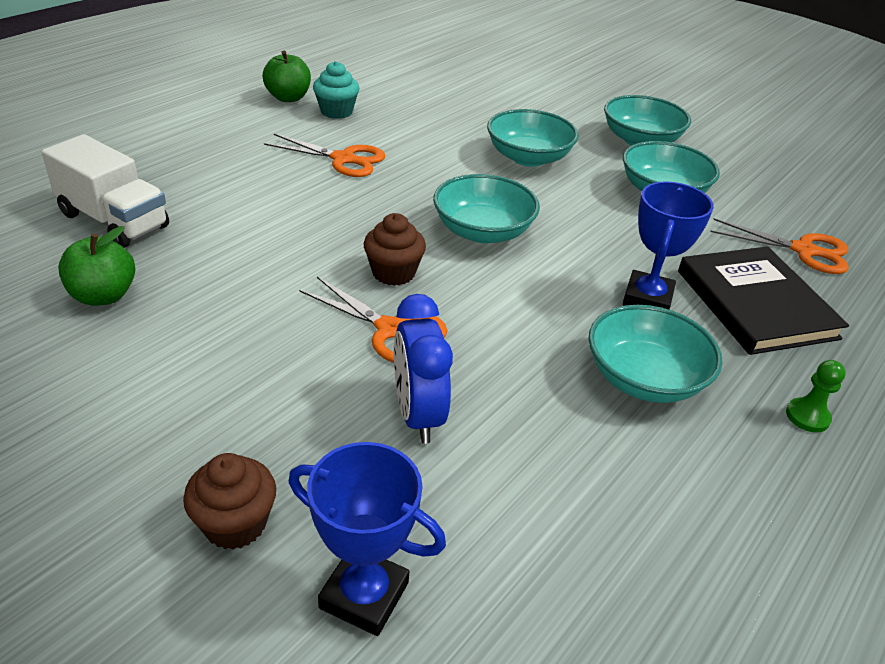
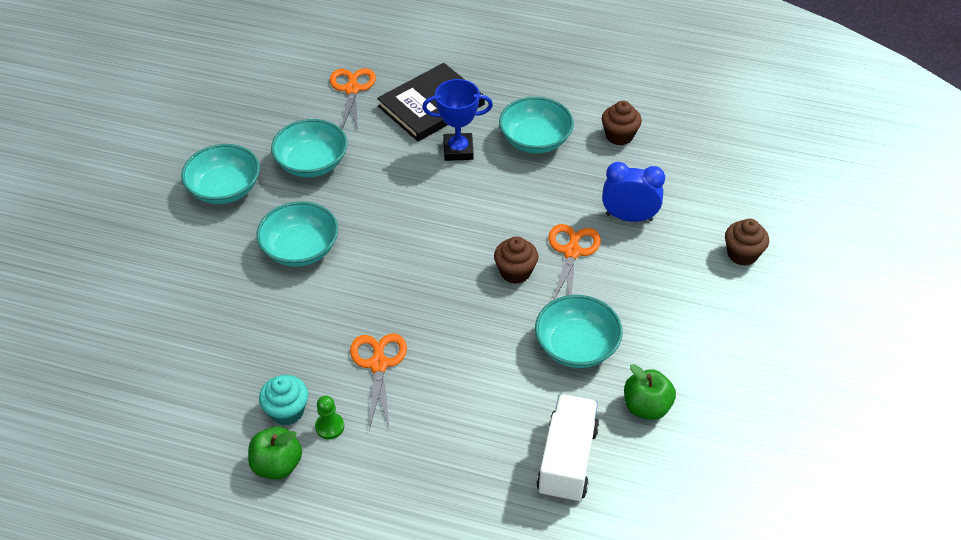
camera: 110 degrees left, 10 degrees up
(364, 595) = (738, 199): blue trophy -> none
(417, 415) = (629, 217): blue clock -> blue clock turned 135 degrees counterclockwise
(483, 231) = (433, 244): turquoise bowl -> turquoise bowl (576, 346)
(620, 488) = (619, 136): none -> brown cupcake
(807, 416) = (521, 81): green pawn -> green pawn (330, 427)

